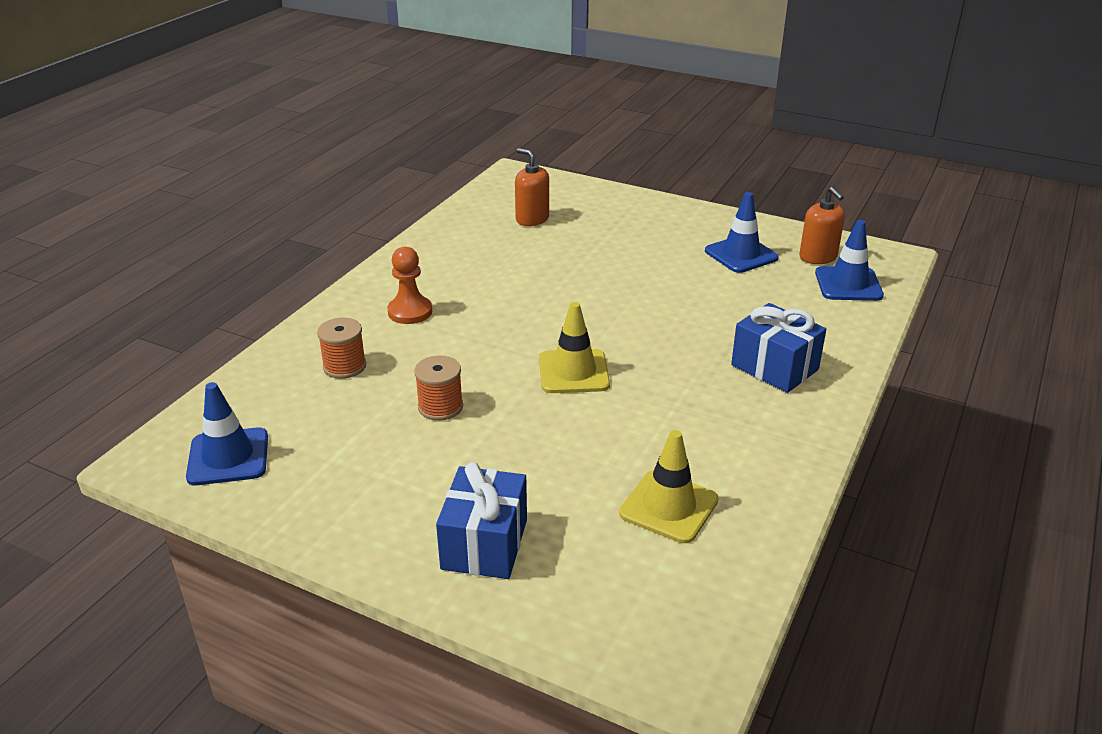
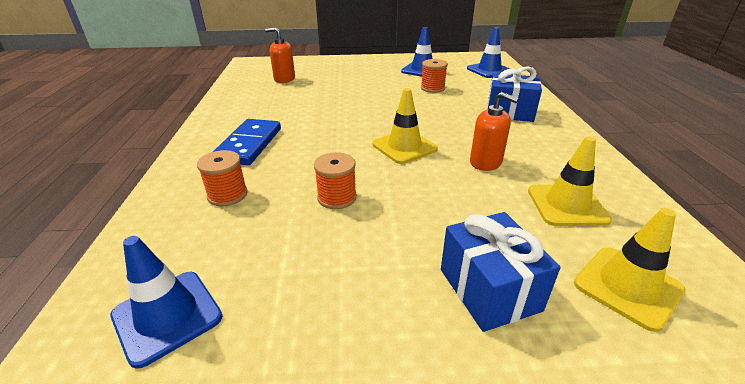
camera: 30 degrees left, 0 degrees up
(410, 312) = (249, 144): orange pawn -> blue domino
(613, 597) = (627, 286): none -> yellow traffic cone
(716, 293) = (432, 88): none -> orange spool
(818, 257) = (459, 63): orange soap dispenser -> orange soap dispenser (486, 162)

